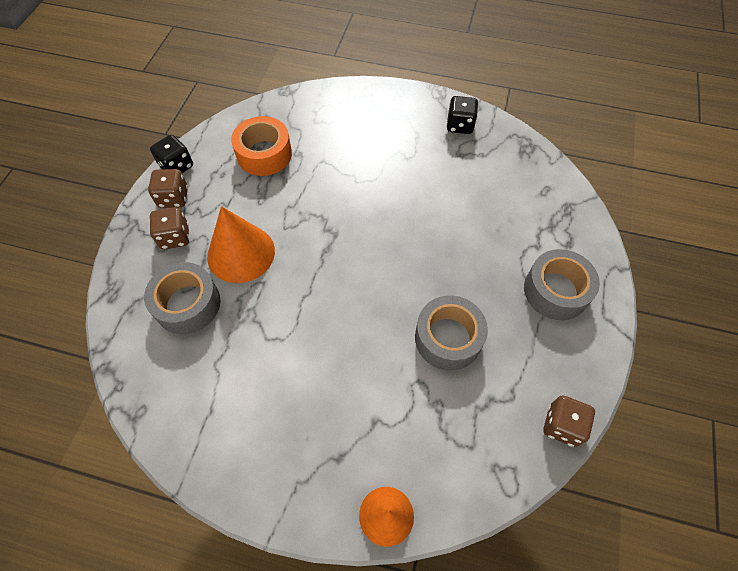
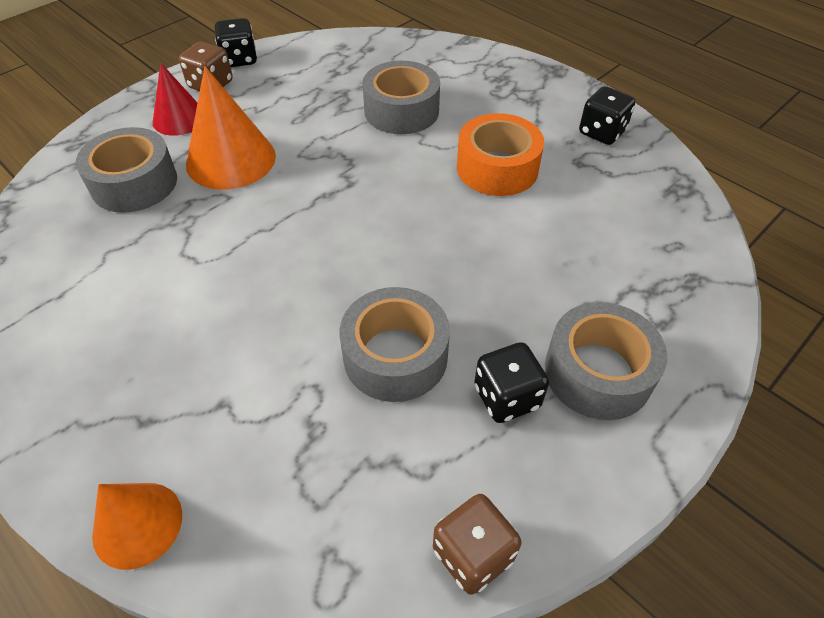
camera: 30 degrees right, 10 degrees down
(175, 237) = (179, 119): brown dice -> red cone
(264, 154) = (338, 80): orange tape -> orange tape (497, 168)
(326, 162) = (401, 111): none -> grey tape
(521, 331) = (506, 397): none -> black dice

